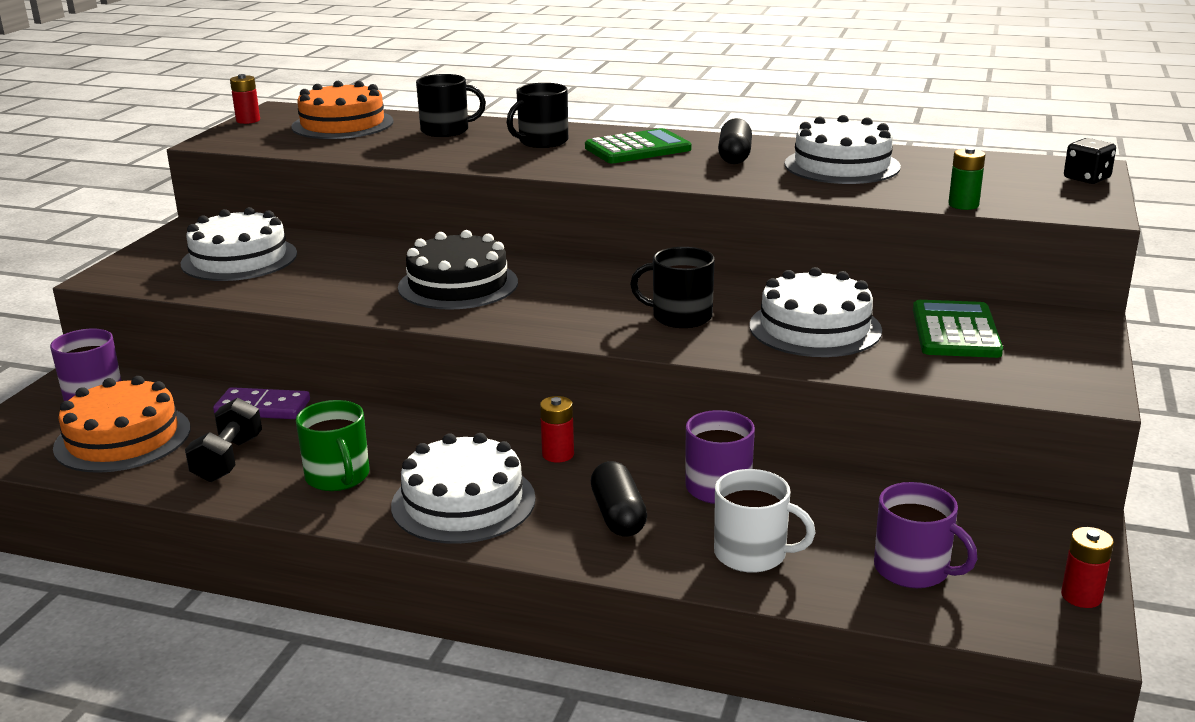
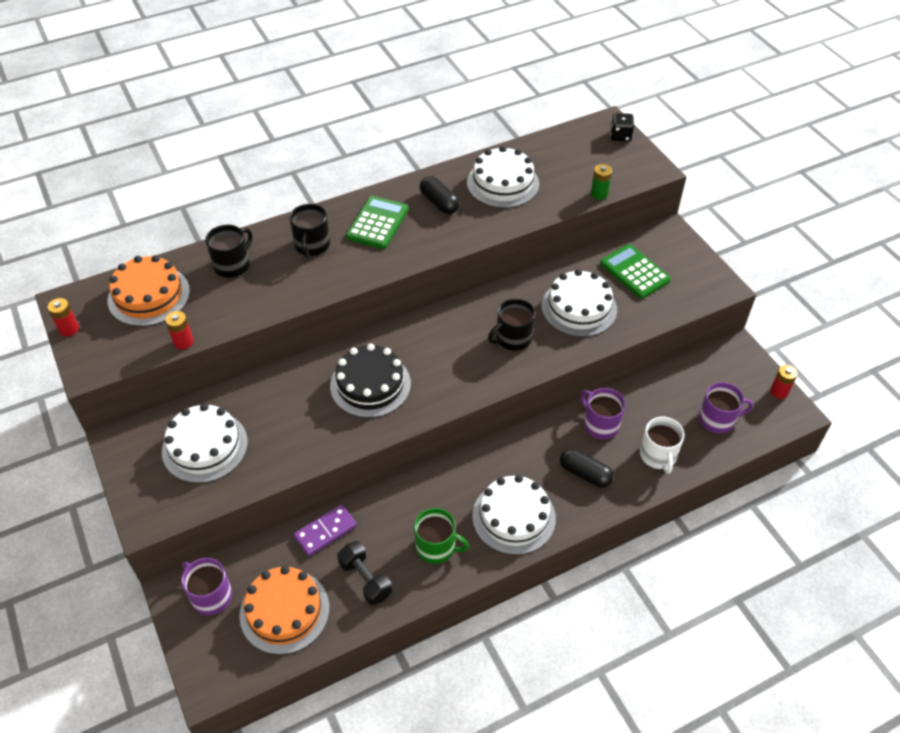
camera: 45 degrees left, 25 degrees up
(558, 454) = (512, 454): red battery -> red battery (183, 342)
(752, 554) = (658, 456): white mug -> white mug turned 105 degrees clockwise

